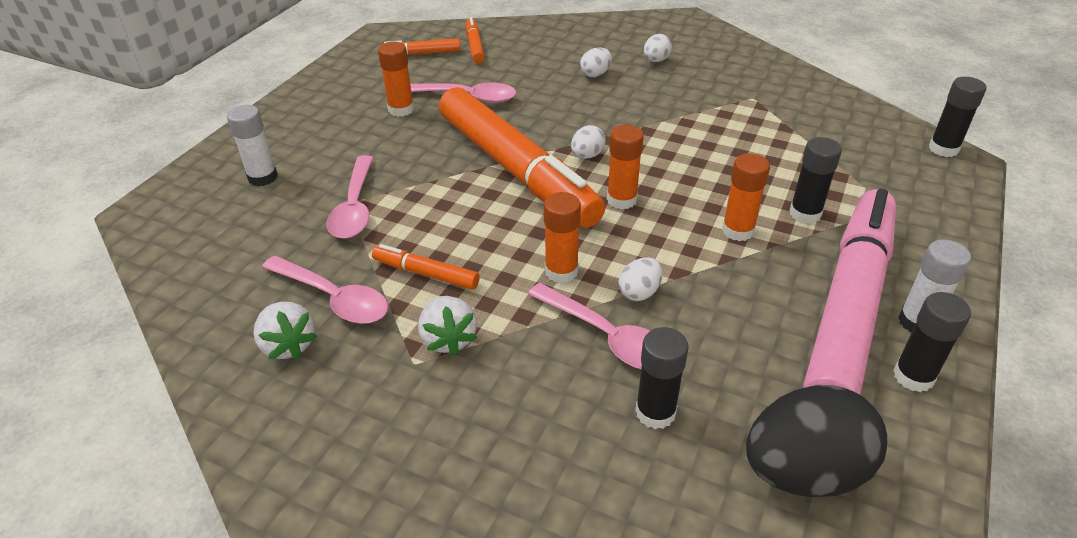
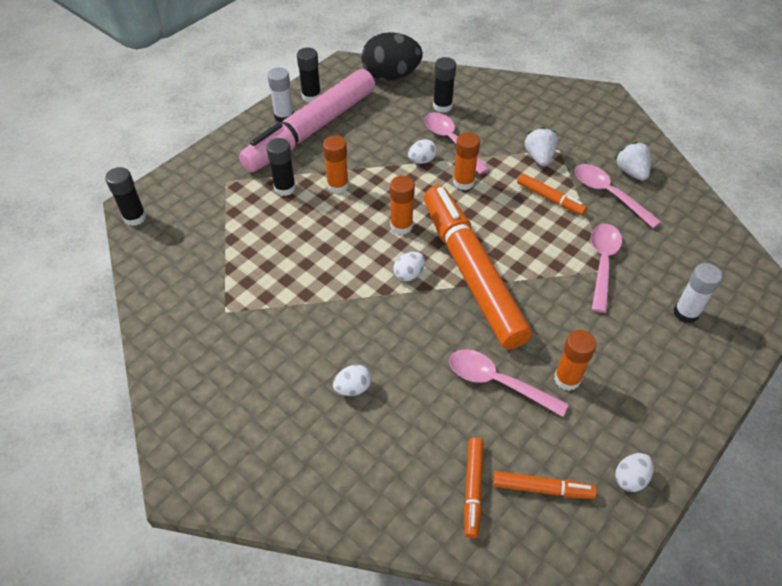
camera: 165 degrees left, 10 degrees up
(656, 60) = (277, 396): white egg -> white egg (630, 478)

